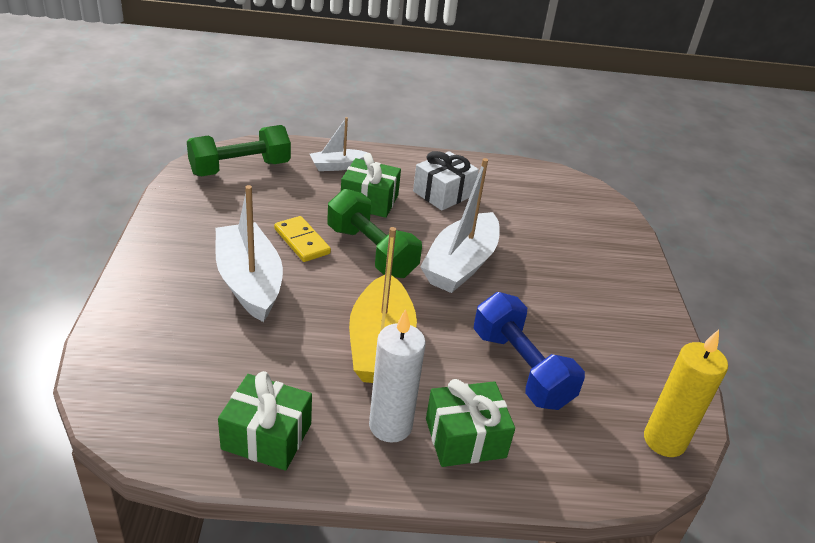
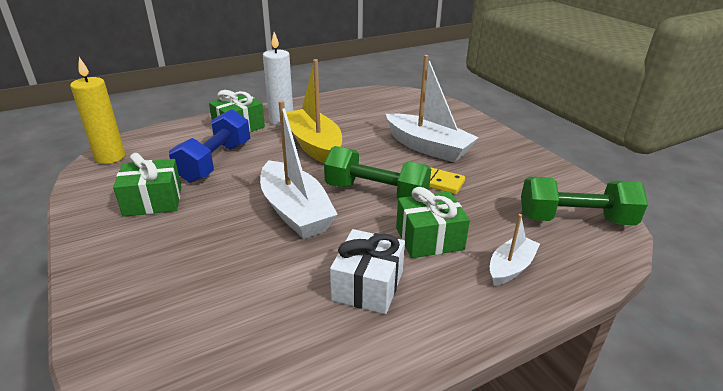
camera: 155 degrees right, 5 degrees down
(240, 168) = (575, 220): green dumbbell -> green dumbbell turned 60 degrees clockwise
(267, 436) = (336, 104): green gift -> green gift (153, 201)
(460, 265) = (295, 211): white boat -> white boat turned 150 degrees clockwise
(521, 368) = (215, 162): blue dumbbell -> blue dumbbell turned 75 degrees clockwise

